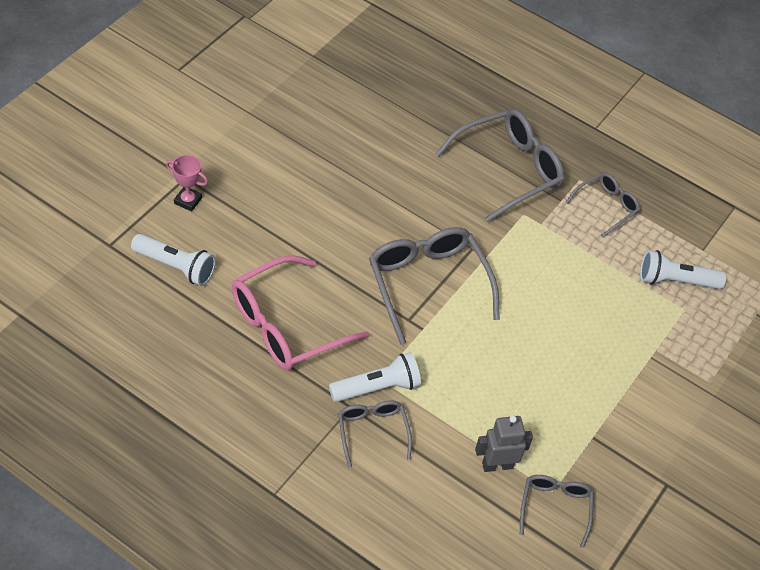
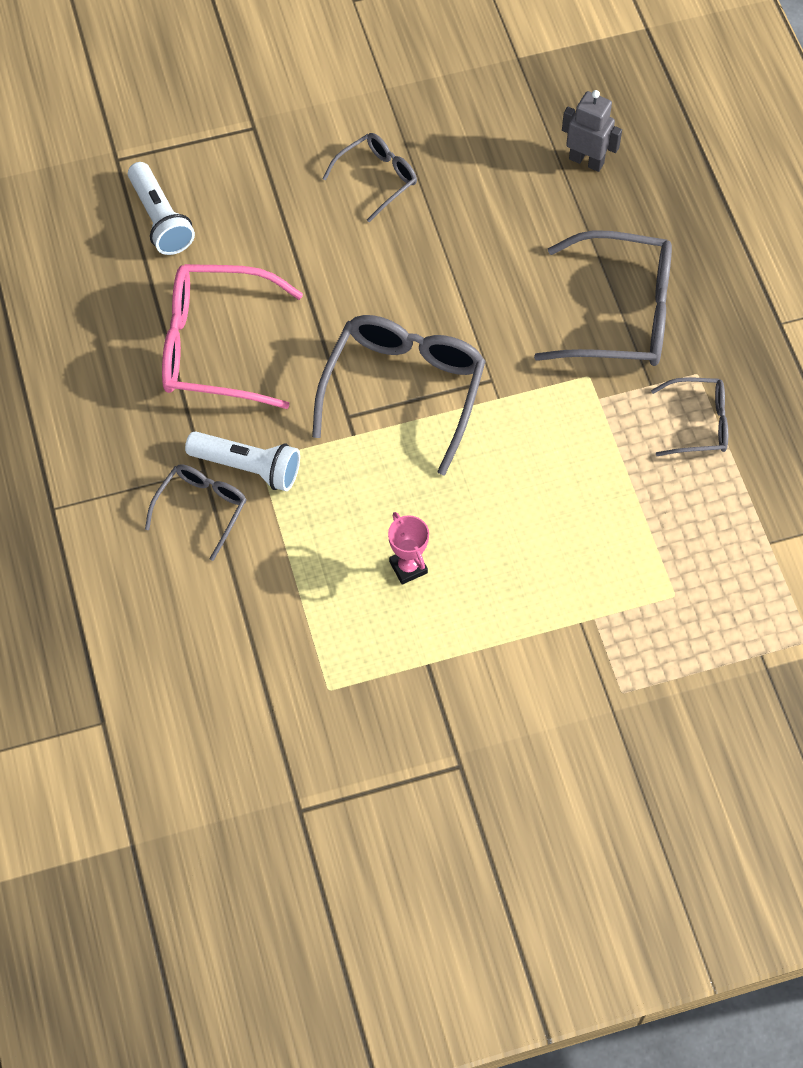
camera: 45 degrees right, 10 degrees up
(188, 200) = (234, 154): pink trophy -> pink trophy (408, 567)
(497, 465) = (296, 625): grey robot -> grey robot (586, 161)
(555, 508) = (314, 708): grey glasses -> grey glasses (376, 179)
(675, 281) = (697, 557): white flashlight -> none

